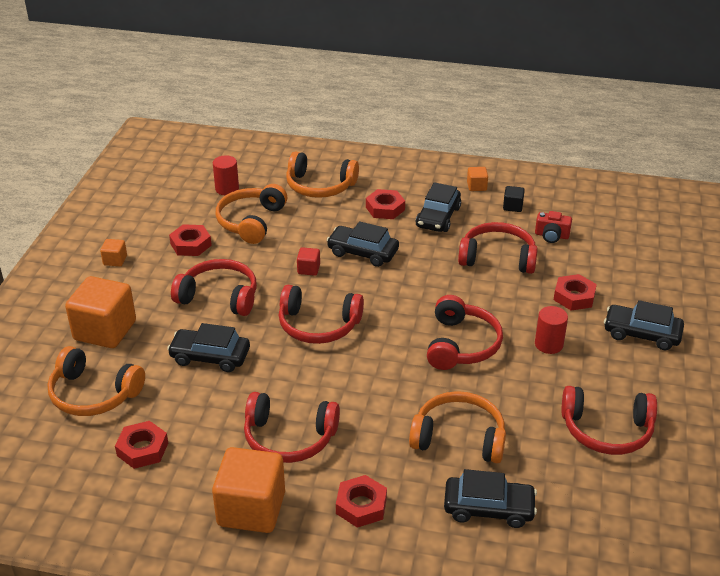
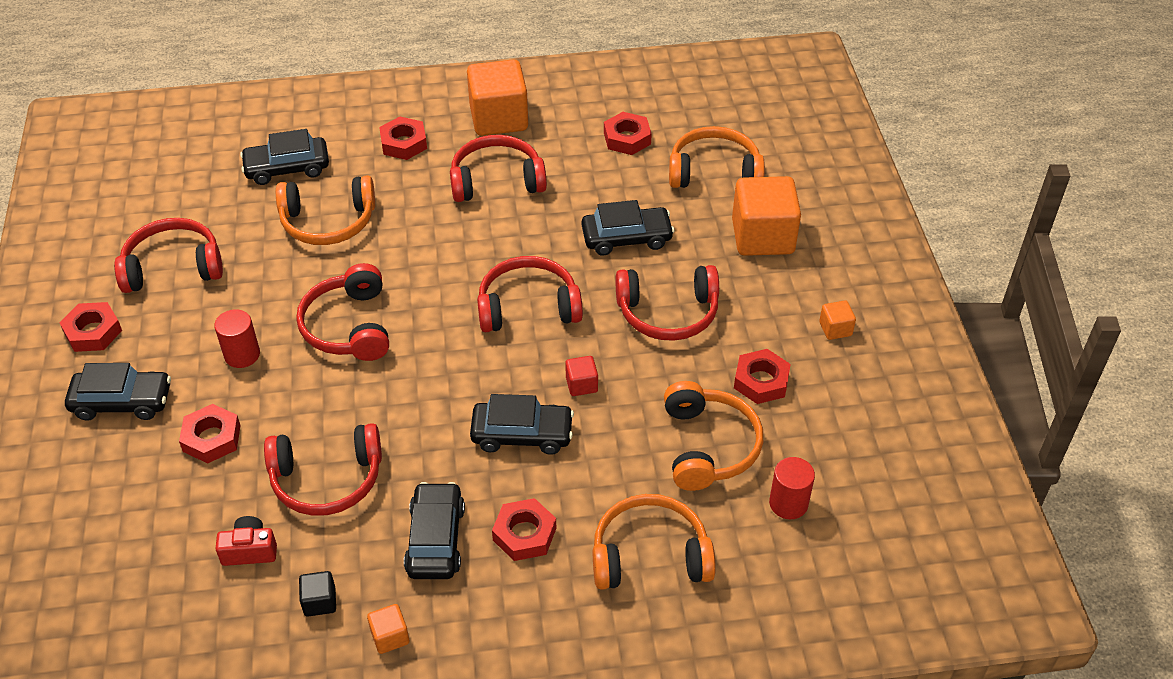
camera: 160 degrees right, 10 degrees up
(673, 391) = (93, 332): none -> red nut

